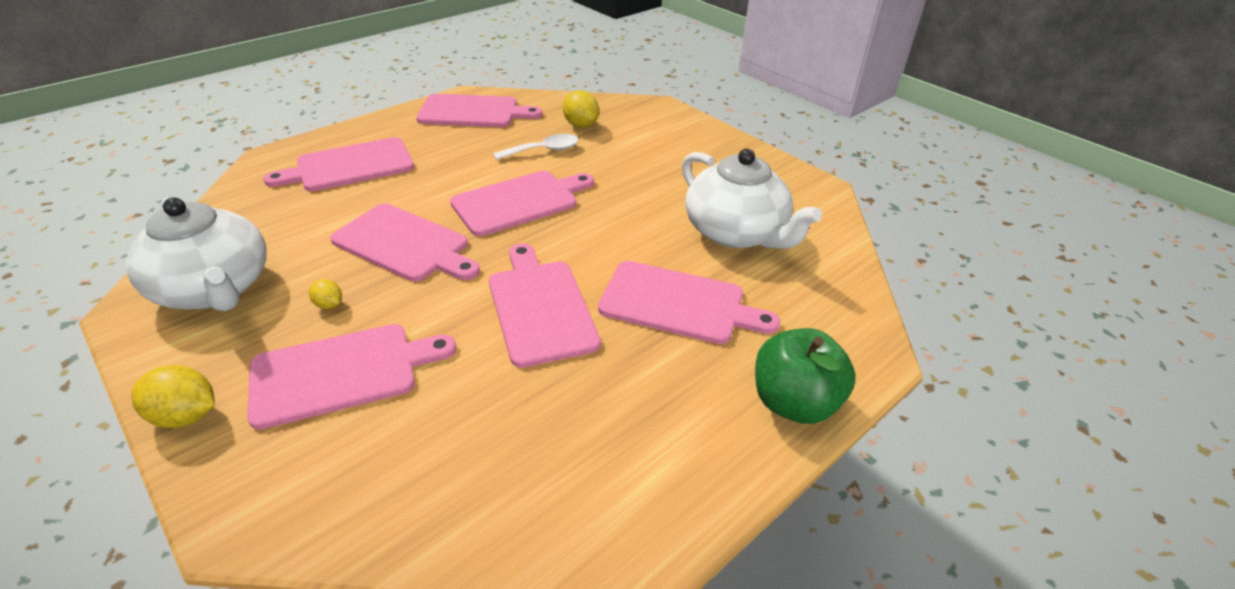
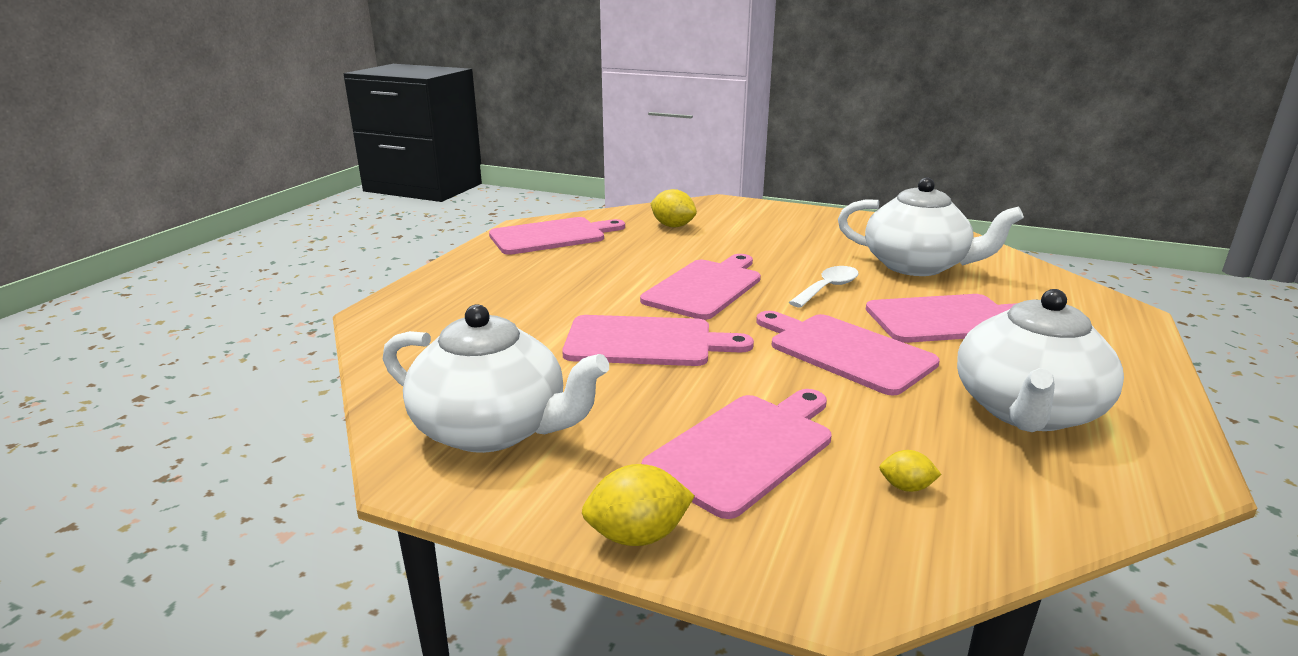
camera: 25 degrees left, 15 degrees down
(329, 305) = (645, 405): yellow lemon -> yellow lemon (906, 487)
(350, 166) = (486, 300): pink cutting board -> none
(543, 150) = (667, 249): white spoon -> white spoon (828, 288)
(603, 427) = (1026, 411): none -> white teapot
(794, 403) = (1125, 353): green apple -> none

